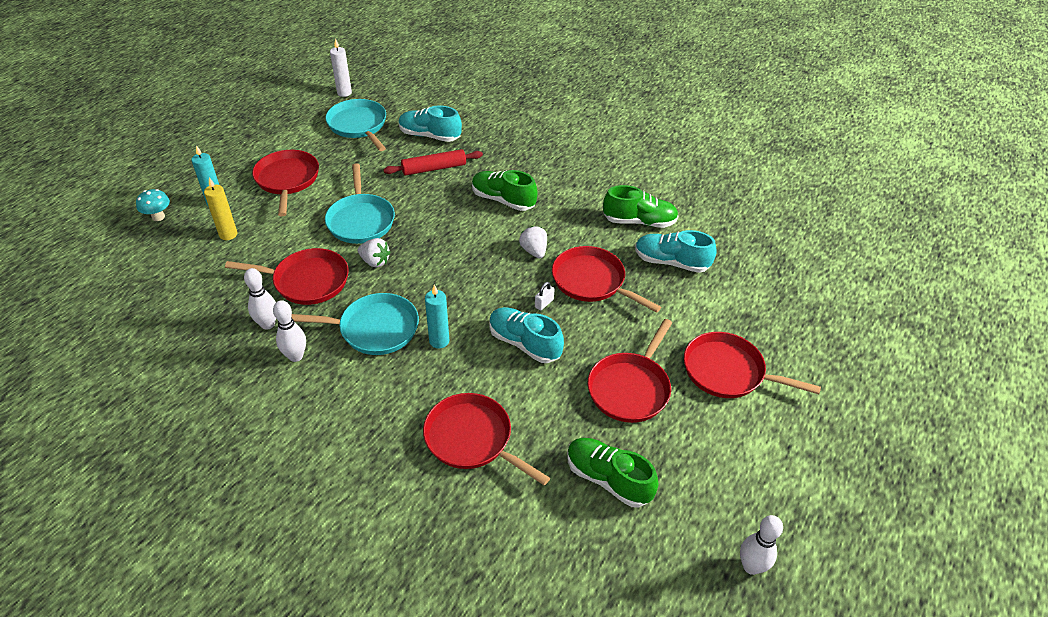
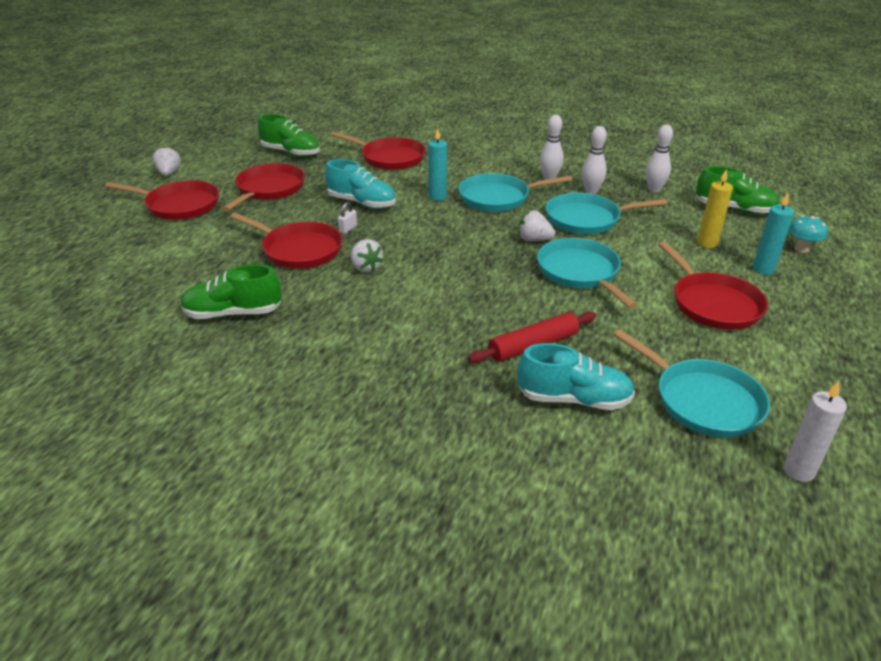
camera: 170 degrees right, 10 degrees down
(307, 281) = (587, 219): red pan -> turquoise pan
(503, 200) = (418, 316): green shoe -> green shoe (734, 209)
(671, 262) = (204, 276): turquoise shoe -> none
(751, 566) = (205, 135): white bowling pin -> white bowling pin (654, 189)
(766, 448) = (169, 173): none -> white strawberry

